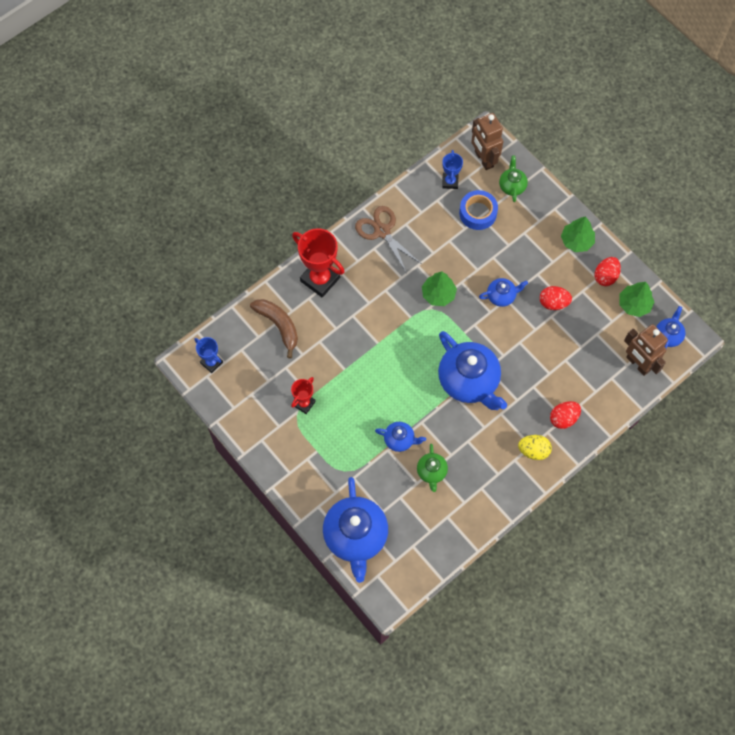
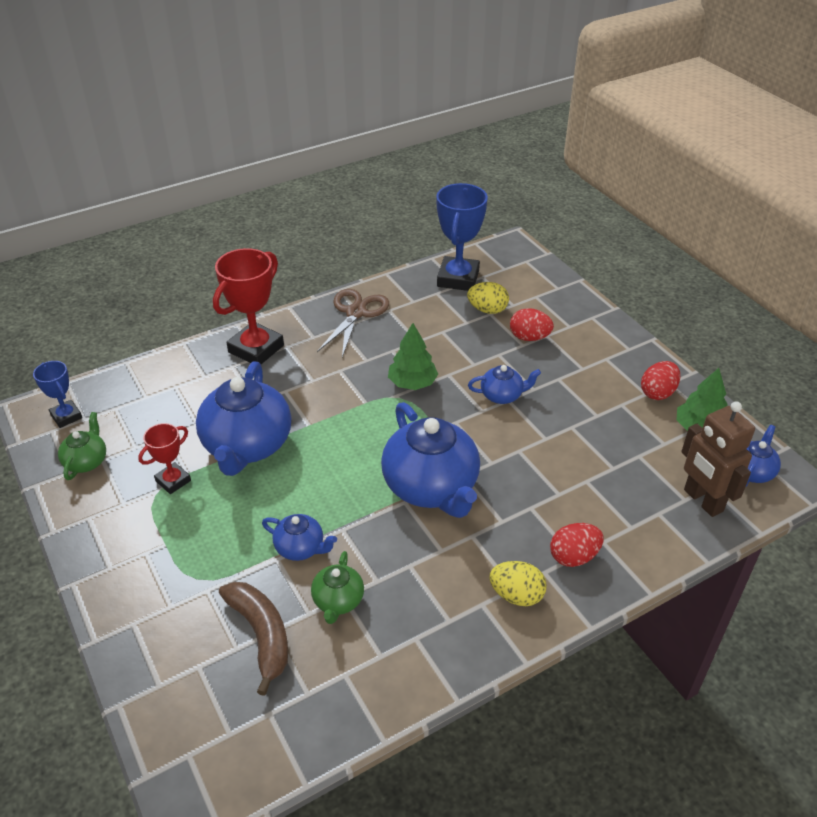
camera: 10 degrees right, 25 degrees down
(278, 325) = (178, 389): brown banana -> brown banana (261, 635)
(320, 279) = (256, 349): red trophy -> red trophy turned 75 degrees clockwise
(355, 536) = (175, 680): blue teapot -> blue teapot (247, 446)
(382, 231) = (356, 313): brown scissors -> brown scissors turned 45 degrees clockwise
(450, 182) = (458, 278): blue trophy -> blue trophy, size x1.82
(478, 213) = (487, 310): blue tape -> yellow egg
(483, 159) = (506, 264): brown robot -> none
(512, 186) = (538, 290): green teapot -> green teapot (86, 461)
(553, 303) = (577, 412): red egg -> red egg (529, 337)
(576, 241) = (619, 351): green tree -> none

